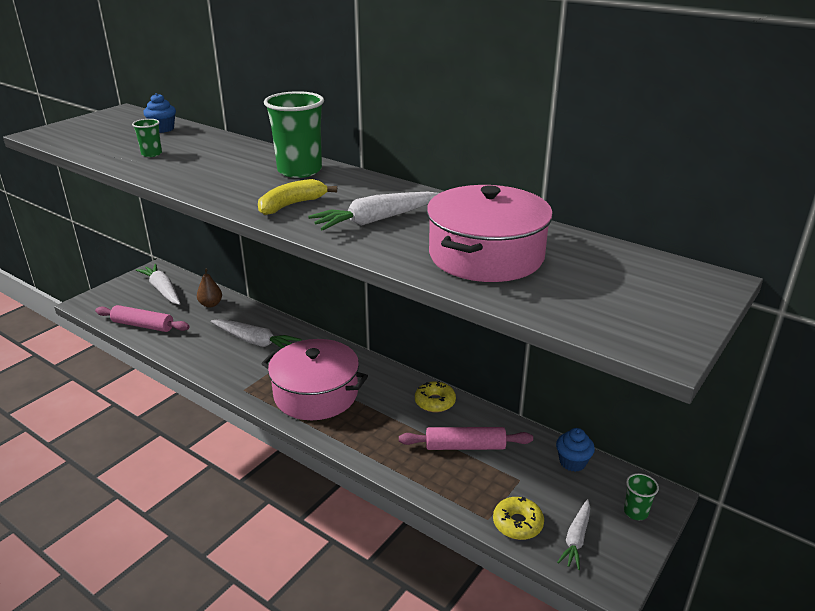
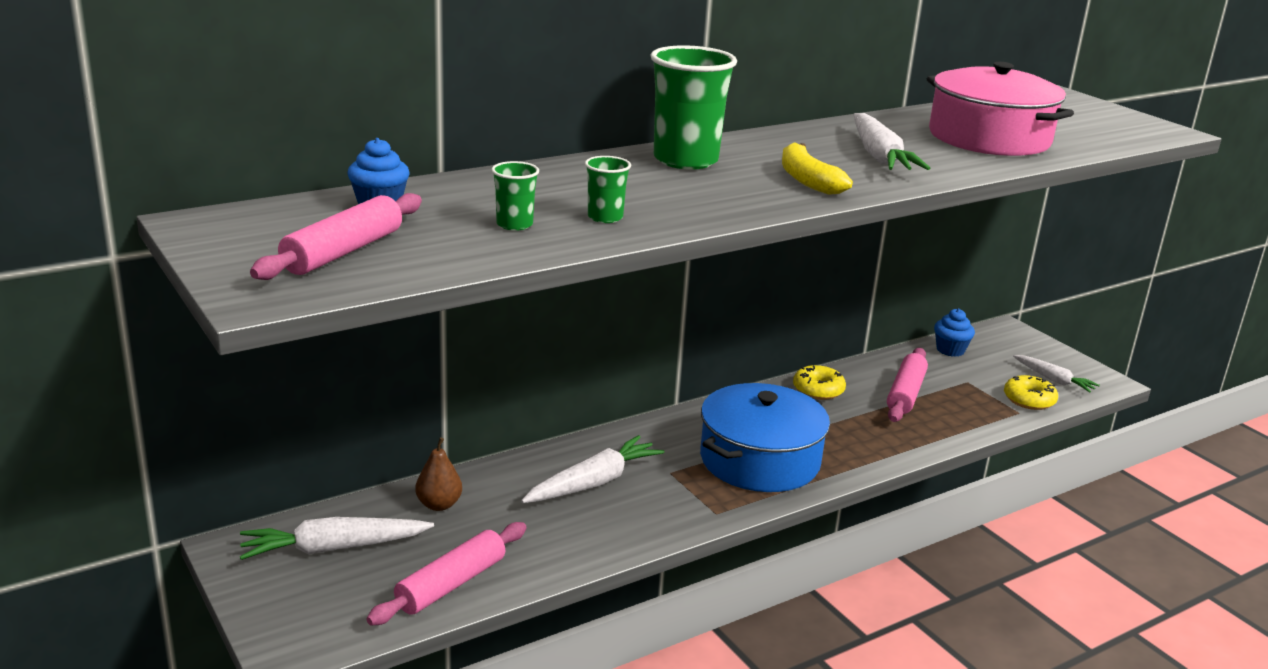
camera: 70 degrees left, 5 degrees down
(96, 135) = (343, 252): none -> pink rolling pin
(316, 394) = (759, 460): pink pot -> blue pot
(635, 512) = (1025, 345): green cup -> green cup (605, 217)

